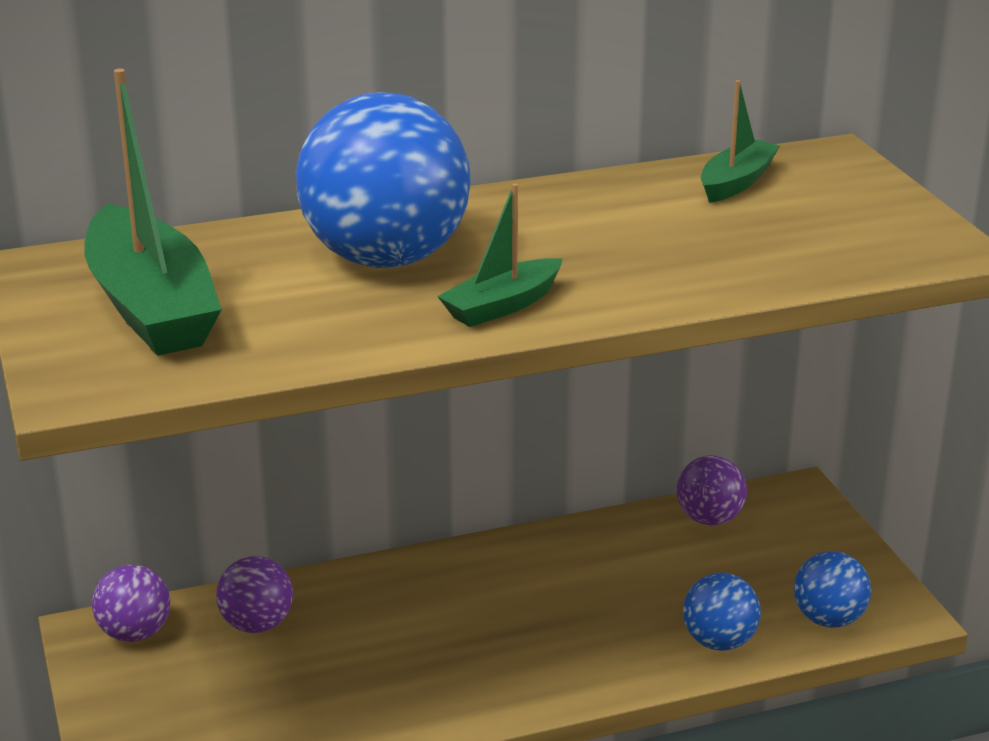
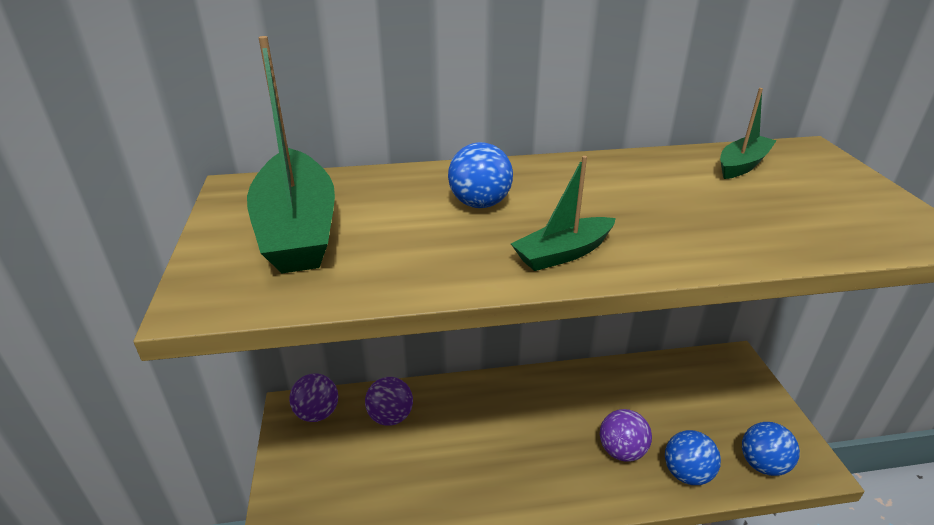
camera: 10 degrees right, 5 degrees up
(386, 258) = (480, 204): blue ball -> blue ball, size x0.50
(709, 519) = (679, 372): purple ball -> purple ball (621, 451)

